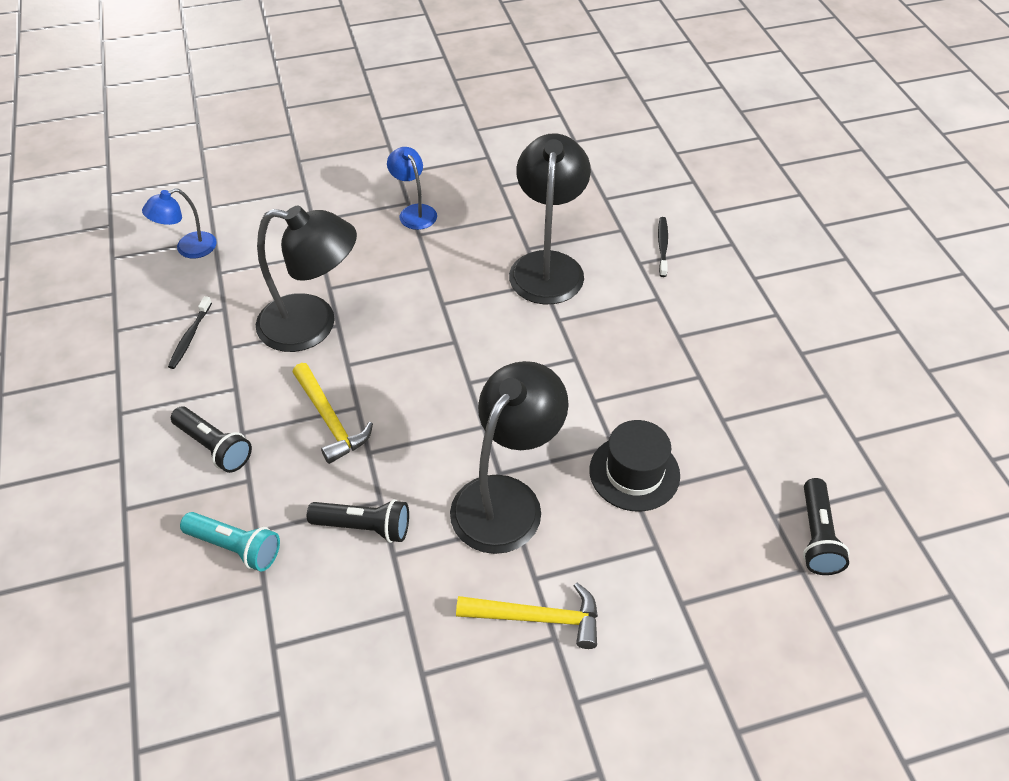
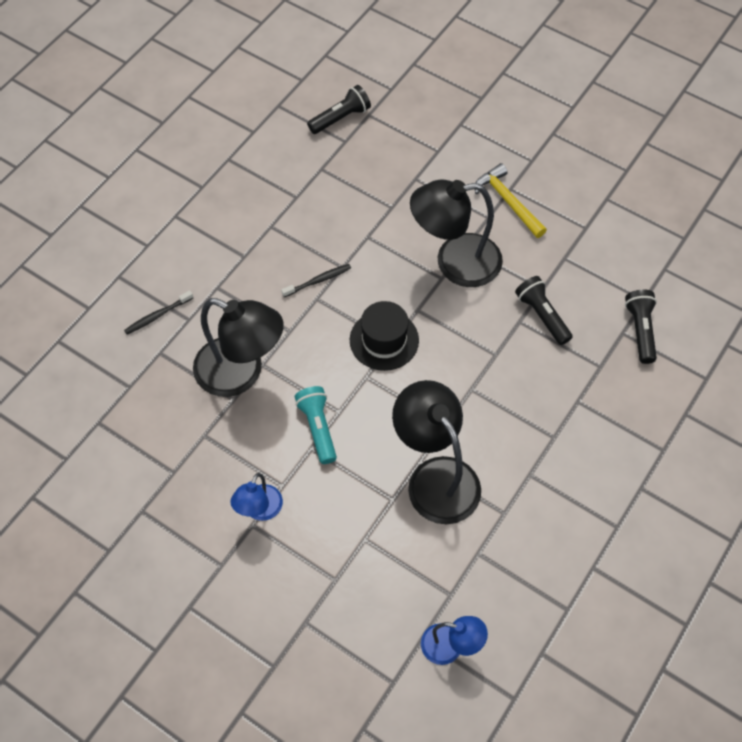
camera: 130 degrees left, 10 degrees up
(190, 337) = (522, 549): black toothbrush -> black toothbrush (318, 281)
(214, 447) = (579, 442): black flashlight -> black flashlight (640, 330)
(235, 547) = (619, 367): turquoise flashlight -> turquoise flashlight (318, 428)
(330, 420) = (496, 395): yellow hammer -> none
(547, 265) = (241, 373): black lamp -> black lamp turned 120 degrees counterclockwise
(634, 473) = (377, 215): black hat -> black hat (384, 340)

